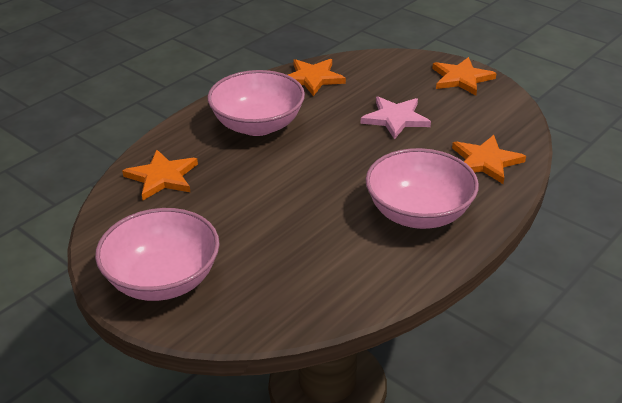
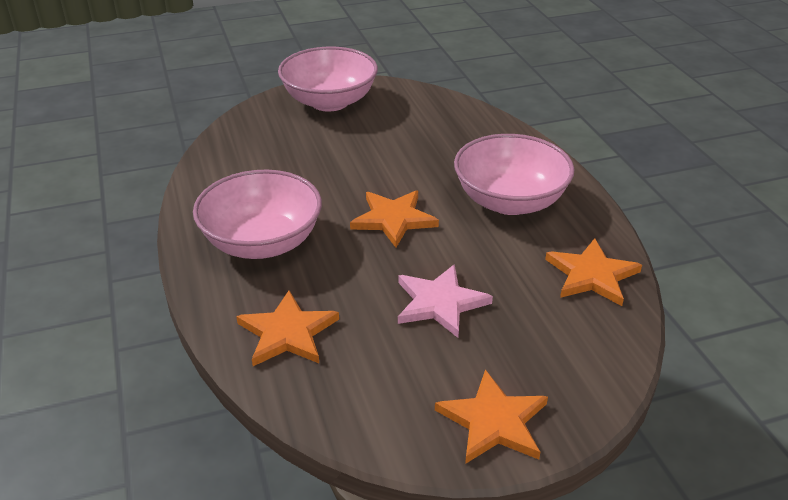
camera: 120 degrees right, 0 degrees up
(162, 177) = (463, 129): orange star -> orange star (393, 219)

